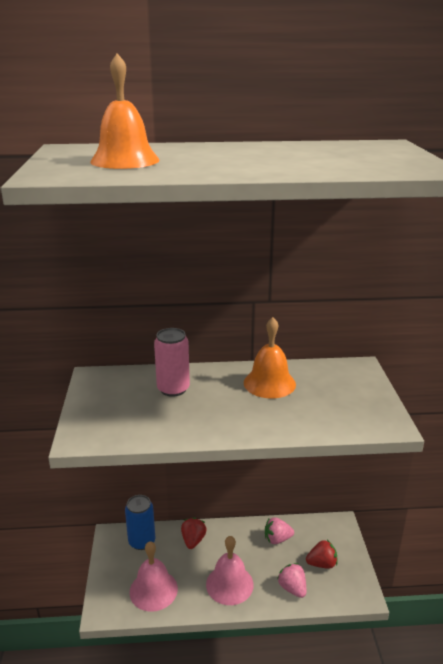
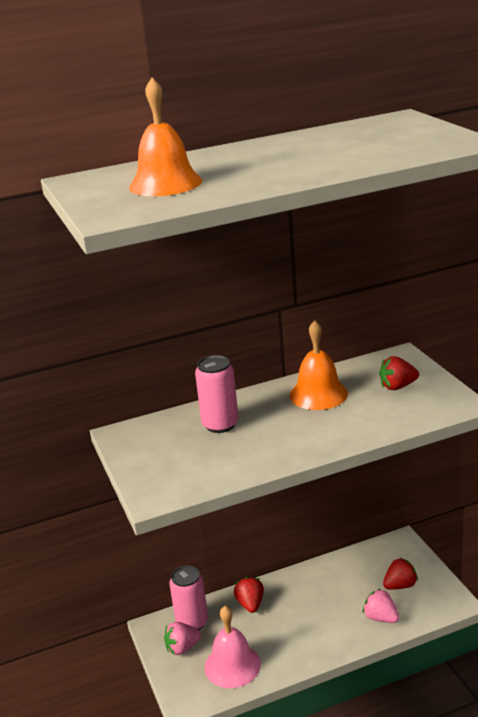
camera: 15 degrees left, 0 degrees up
(142, 541) = (192, 622): blue can -> pink can
(229, 584) = (312, 634): pink bell -> none
(277, 539) = (342, 576): pink strawberry -> pink strawberry (182, 648)
(341, 394) = (397, 386): none -> red strawberry

